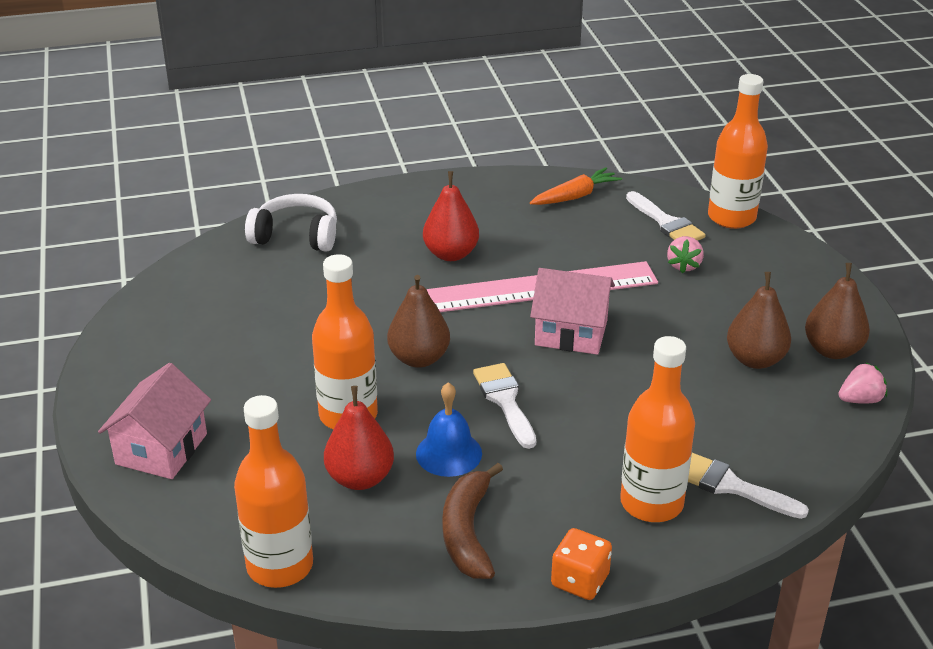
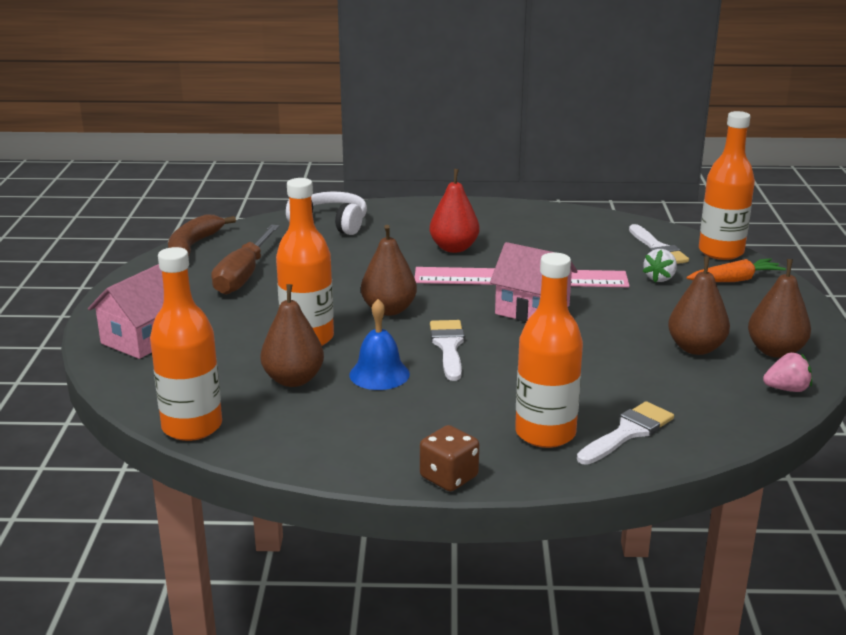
camera: 15 degrees right, 10 degrees down
(232, 333) = (243, 276): none -> brown screwdriver
(360, 478) = (293, 380): red pear -> brown pear
(468, 532) = (366, 428): brown banana -> brown banana (193, 246)
(575, 196) = (583, 224): orange carrot -> orange carrot (734, 280)
(580, 580) = (449, 477): orange dice -> brown dice
(684, 266) = (659, 278): pink strawberry -> white strawberry
(731, 486) = (628, 432): white brush -> white brush turned 90 degrees clockwise

